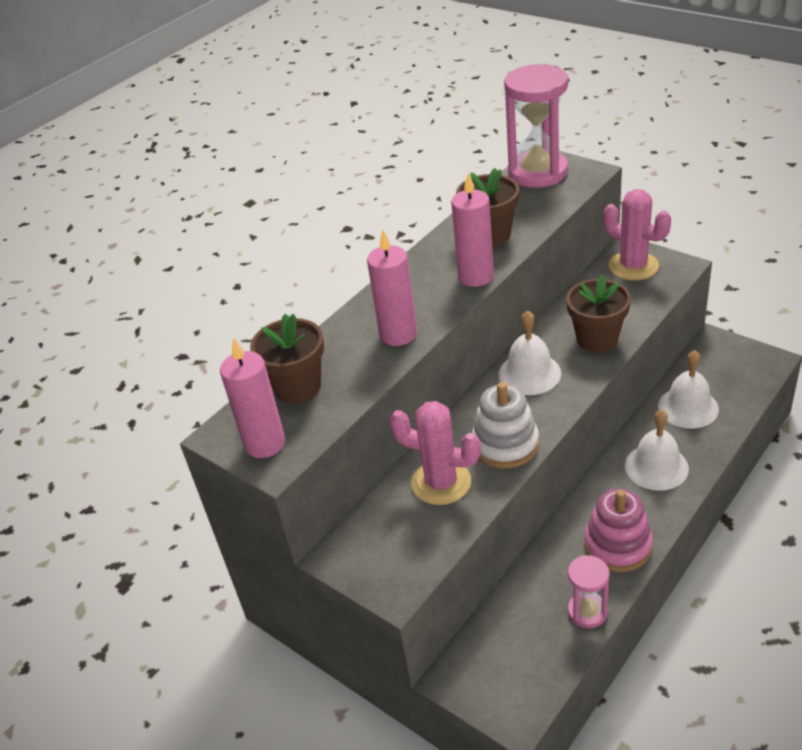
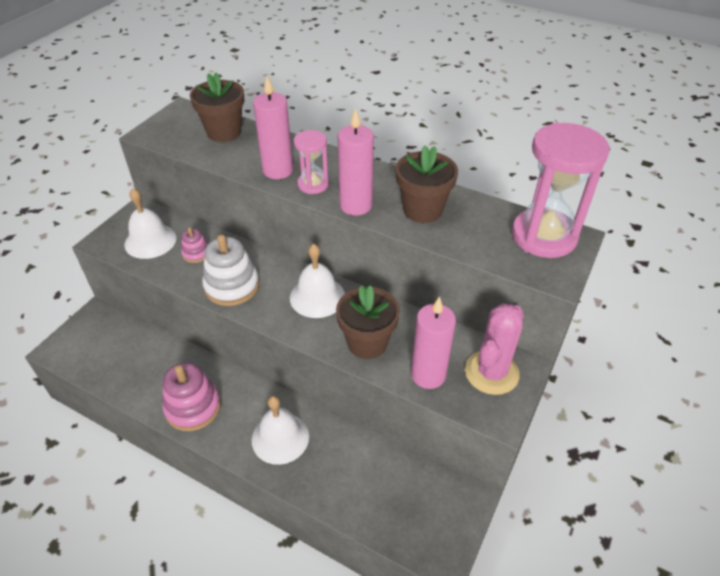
camera: 75 degrees right, 5 degrees up
(265, 443) = (169, 127): pink candle -> pink candle (428, 375)
(441, 482) = (196, 253): pink cactus -> pink stacking toy
(587, 611) = (132, 388): pink hourglass -> pink hourglass (313, 184)
(688, 407) = (360, 468): white bell -> white bell (150, 241)

